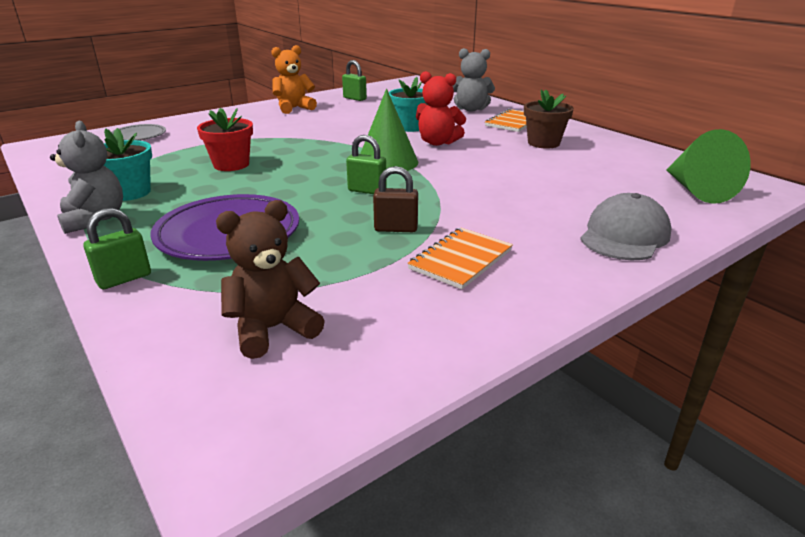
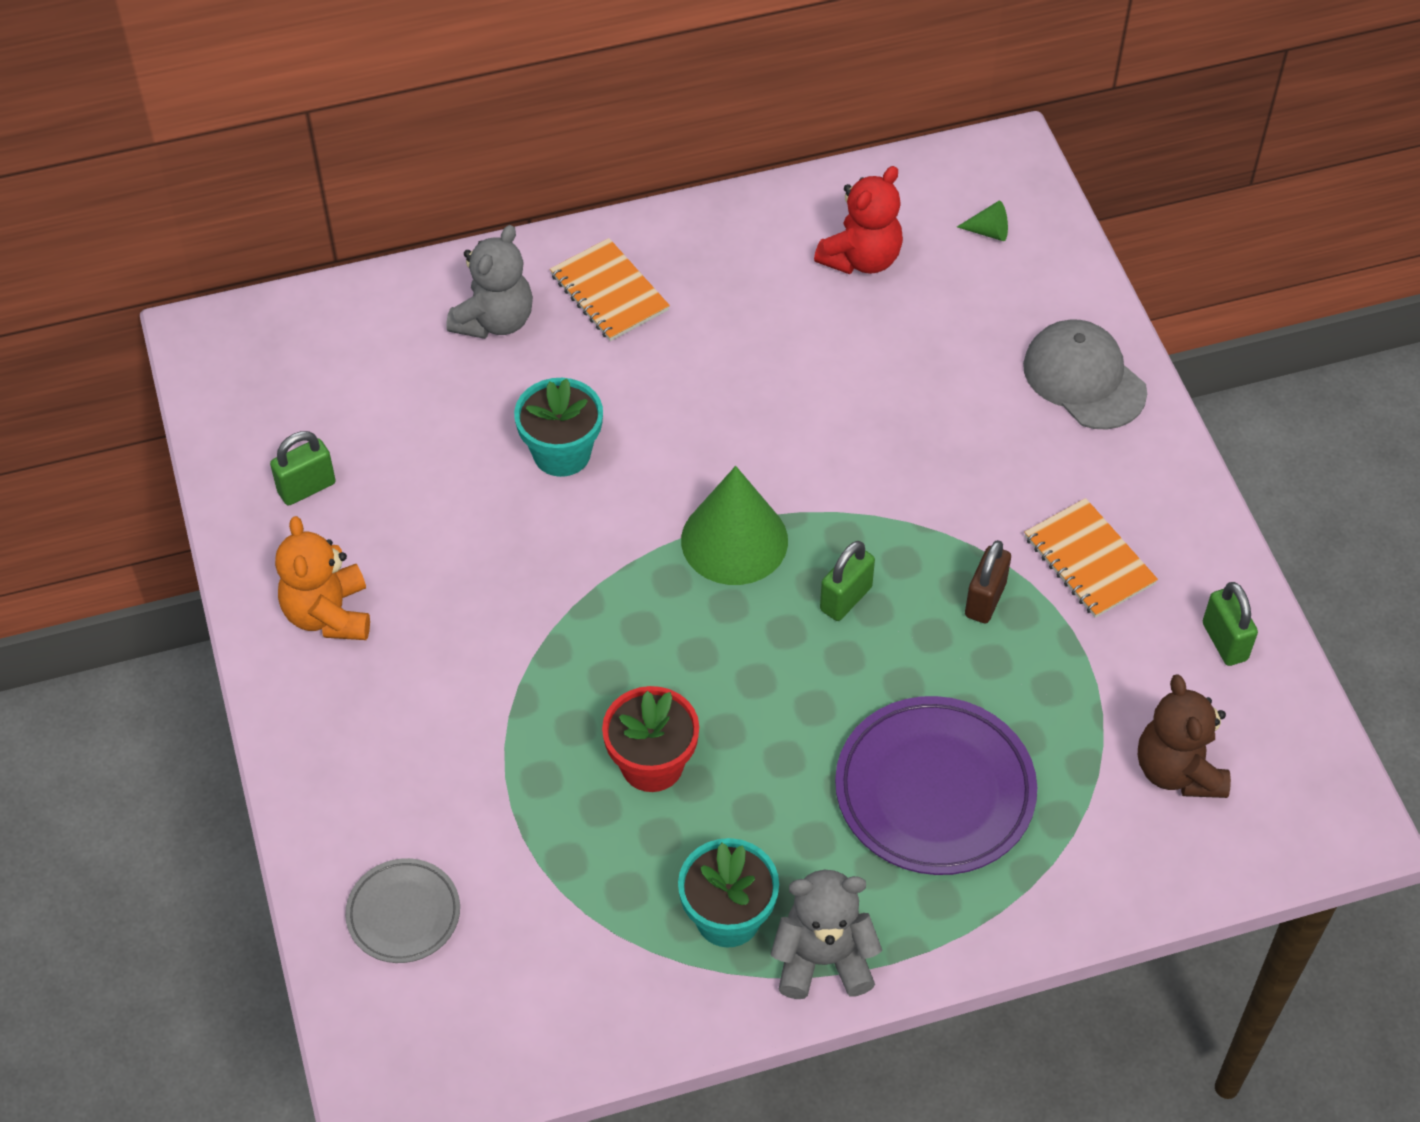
camera: 70 degrees left, 25 degrees up
(124, 279) = (1023, 912): green padlock -> green padlock (1224, 641)
(437, 142) = (669, 442): red teddy bear -> red teddy bear (861, 259)
(543, 143) = (737, 302): brown flower pot -> none
(696, 190) = (988, 231): green cone -> green cone, size x0.41

